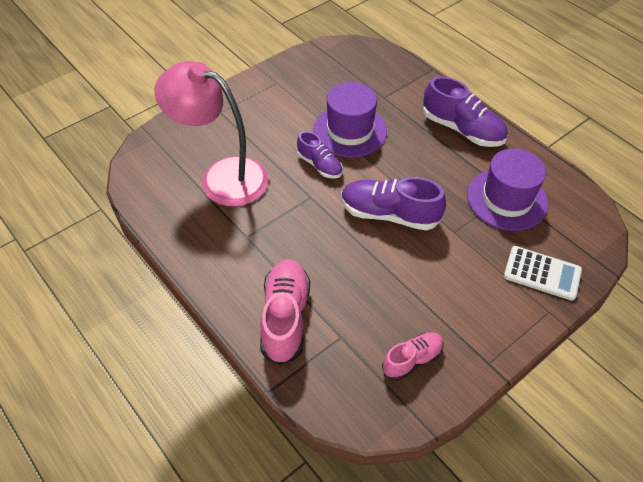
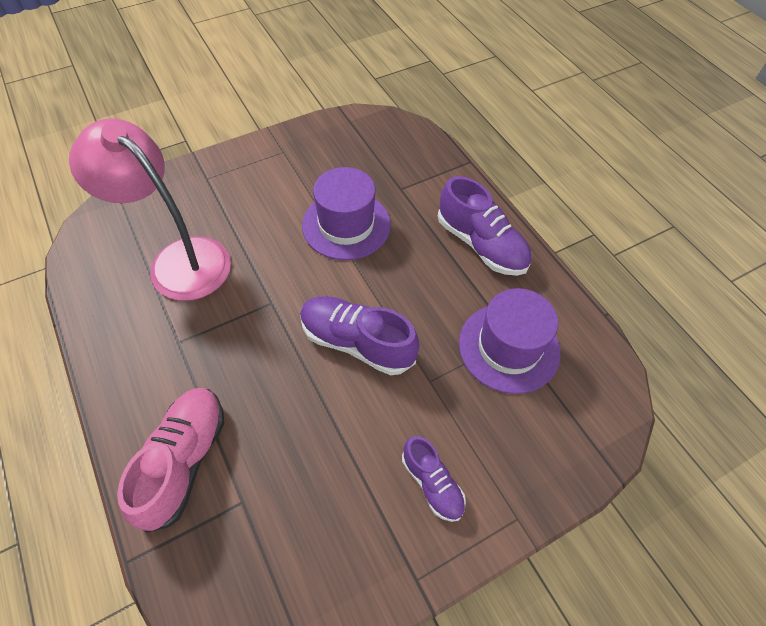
camera: 10 degrees right, 5 degrees up
(319, 165) = (296, 263): purple shoe -> purple shoe (432, 483)
(412, 360) = (319, 554): pink shoe -> none
(542, 273) = (524, 461): white calculator -> none

